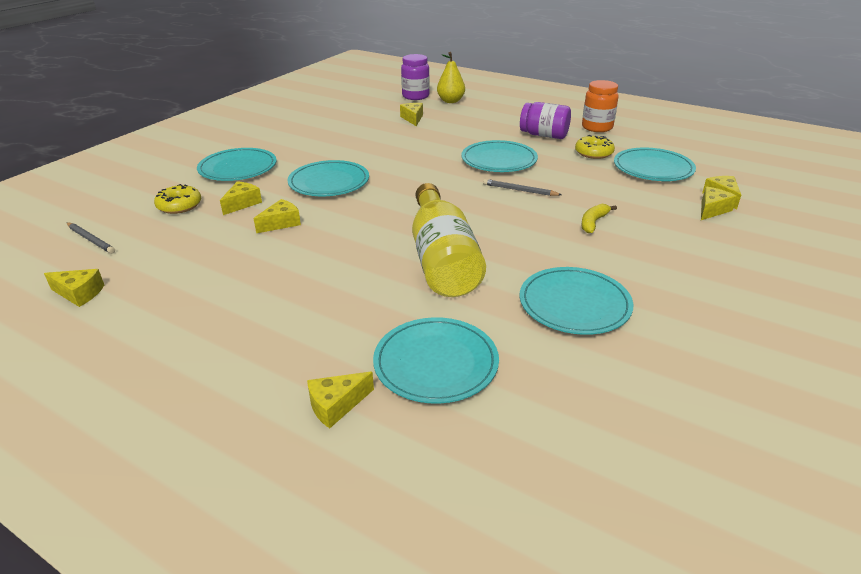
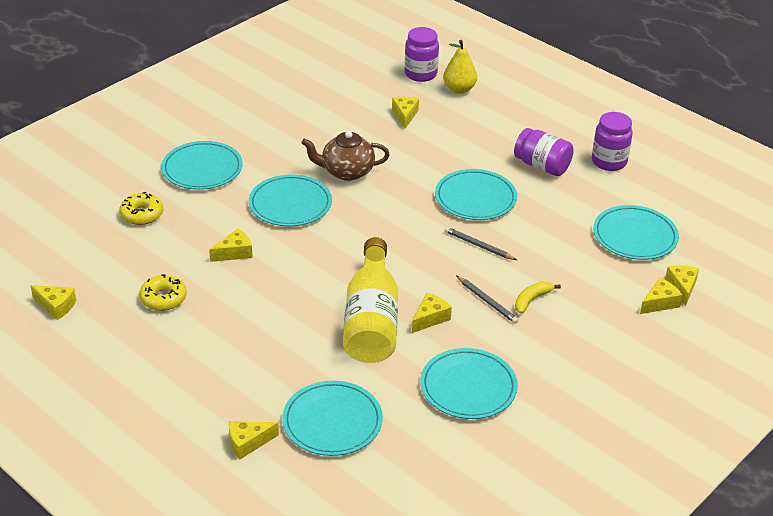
camera: 10 degrees right, 5 degrees up
(90, 239) = (62, 245): grey pencil -> grey pencil (487, 301)
(242, 203) = (201, 221): yellow cheese -> yellow cheese (430, 318)
(375, 156) = (346, 172): none -> brown teapot
(593, 153) = (583, 203): yellow donut -> yellow donut (163, 298)
(597, 127) = (609, 162): orange jar -> purple jar

